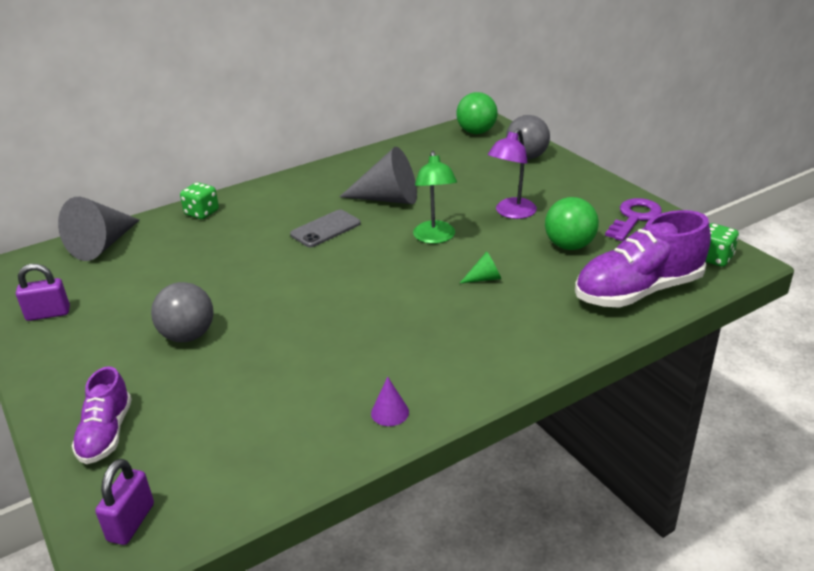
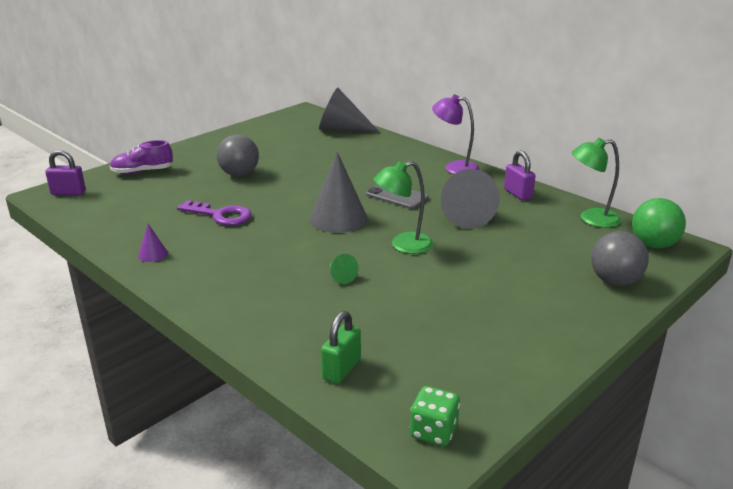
camera: 75 degrees right, 5 degrees down
(48, 314) = (258, 133): purple padlock -> purple padlock (518, 194)
(202, 213) = (400, 149): green dice -> none
(359, 269) = (338, 218): none -> grey cone
(423, 145) = (591, 219): none -> green lamp
(511, 213) = (472, 281): purple lamp -> purple lamp (454, 167)
(569, 245) = (420, 321): green ball -> none
(634, 218) = (506, 365): purple key -> purple key (220, 215)
(638, 291) = (341, 369): purple shoe -> green padlock

